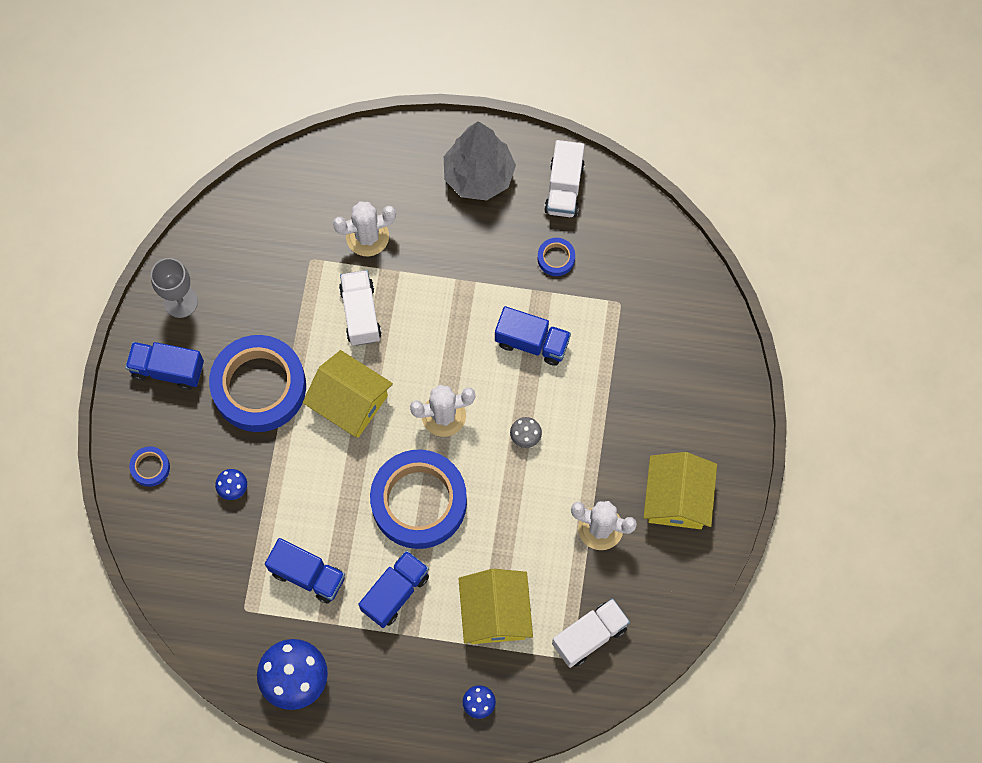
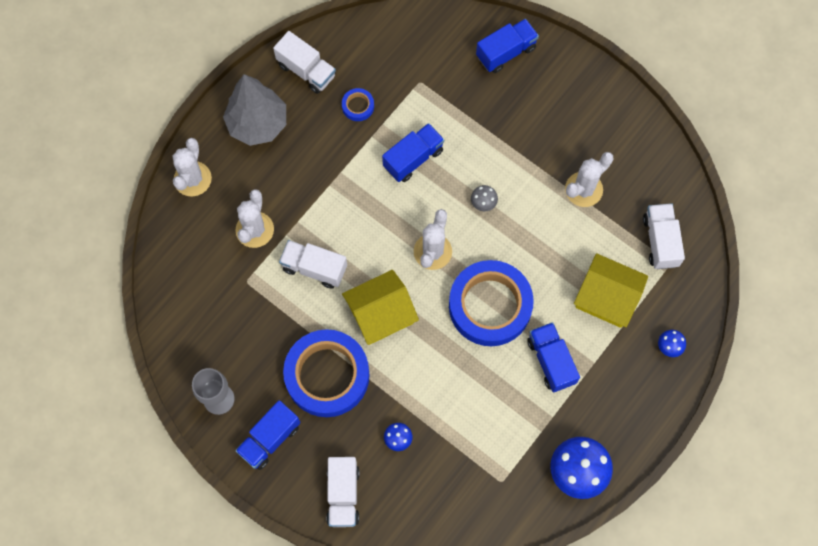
camera: 60 degrees left, 0 degrees up
(150, 467) = (343, 495): blue tape -> white truck
(308, 575) = (501, 418): blue truck -> blue truck (506, 52)
(385, 150) = (192, 179): none -> white cactus
(677, 498) = (591, 125): yellow house -> none

